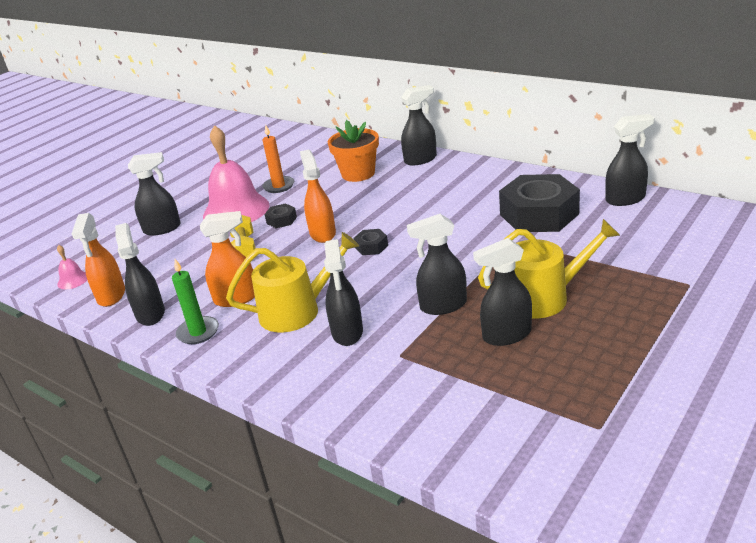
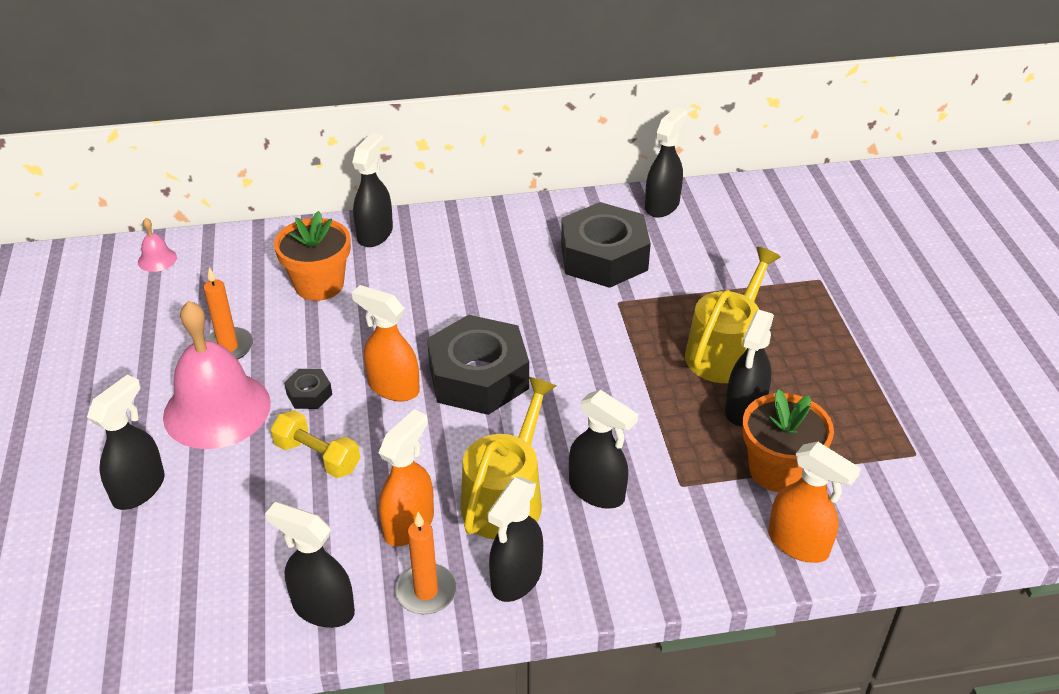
camera: 50 degrees left, 10 degrees up
(73, 280) = (113, 635): pink bell -> pink bell (157, 259)
(111, 296) = (220, 620): orange spray bottle -> orange spray bottle (798, 544)
(198, 332) = (426, 592): green candle -> orange candle
(371, 247) = (478, 377): black nut -> black nut, size x2.34
(442, 306) = (649, 409): black spray bottle -> black spray bottle (516, 579)
(475, 381) = (778, 470): none -> orange flower pot

